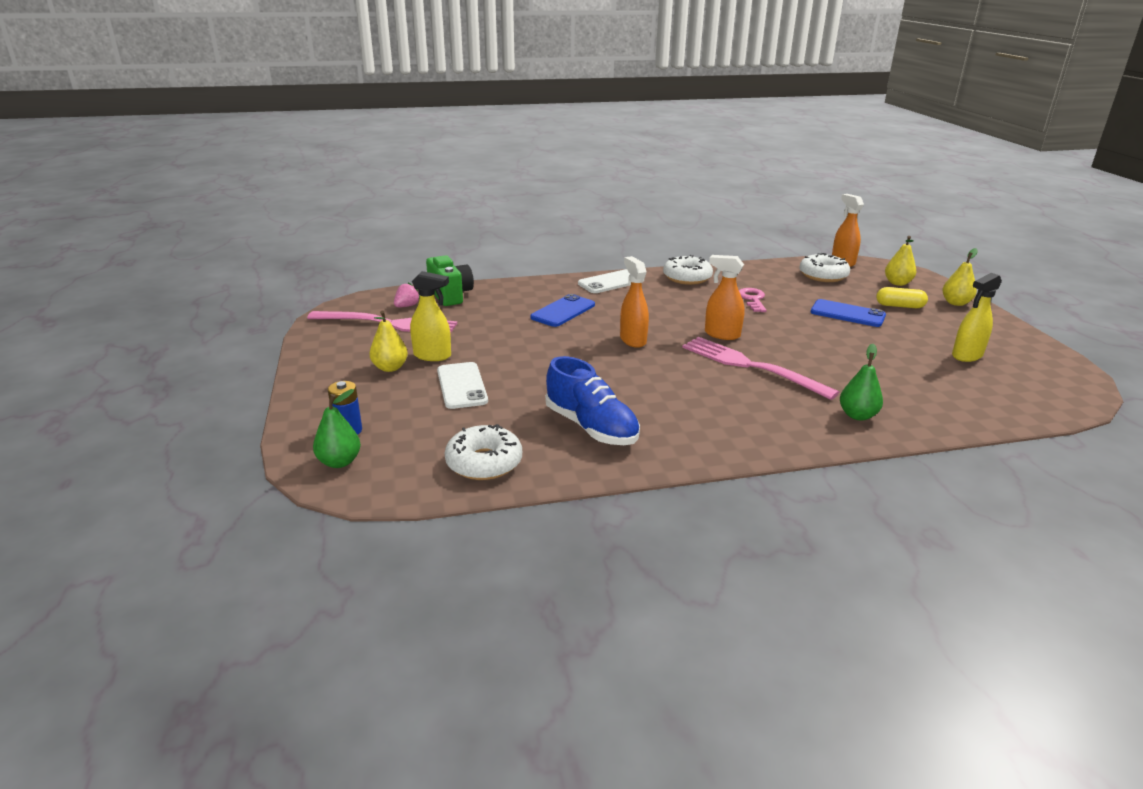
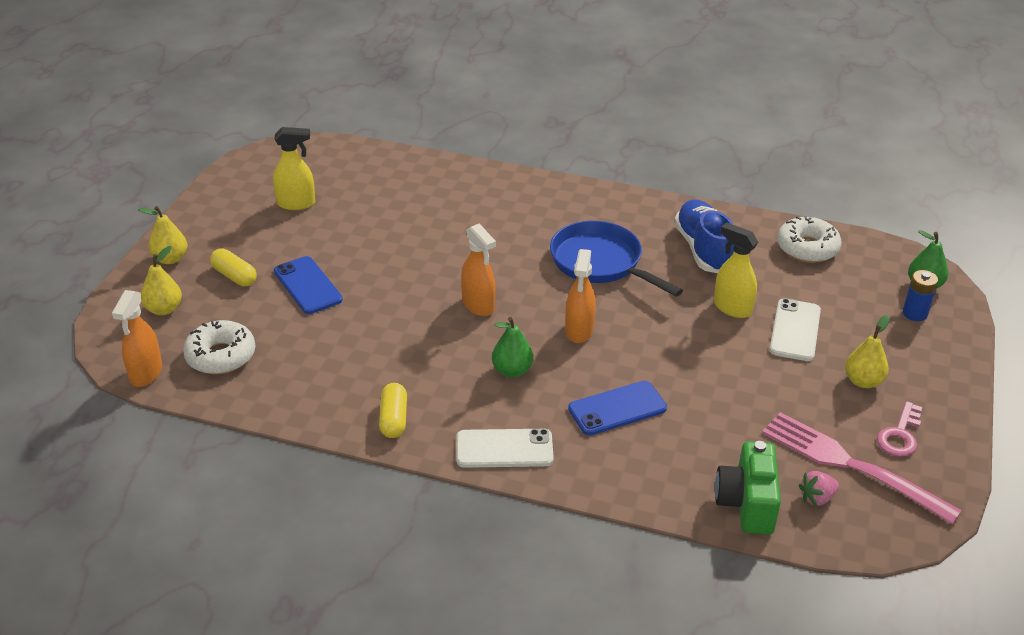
camera: 150 degrees left, 10 degrees up
(432, 356) = (811, 384): yellow spray bottle -> yellow spray bottle (732, 308)
(671, 387) = (600, 262): none -> blue pan
(687, 278) = (393, 419): white donut -> yellow capsule
(751, 366) = (502, 259): pink fork -> none
(752, 299) = (371, 345): pink key -> pink key (900, 435)
(857, 415) = (483, 190): green pear -> green pear (512, 370)

